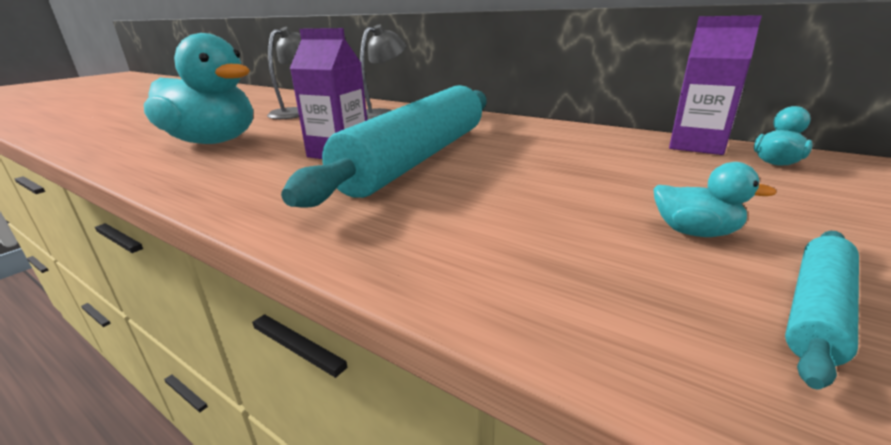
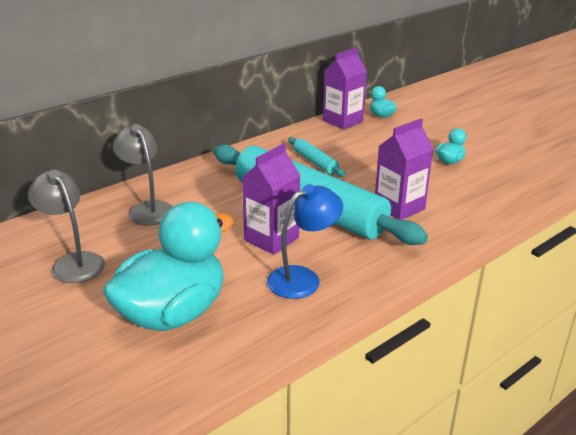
camera: 75 degrees left, 5 degrees up
(256, 173) = (303, 278): none -> blue lamp
(454, 204) = (399, 207): none -> purple carton
(817, 310) = (505, 163): turquoise rolling pin -> turquoise rolling pin (315, 162)

